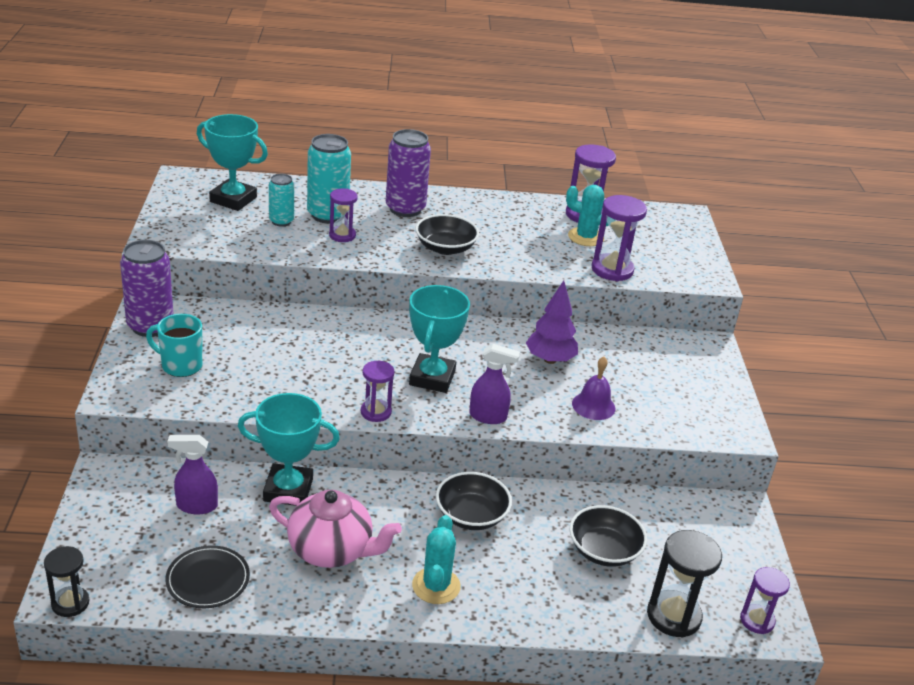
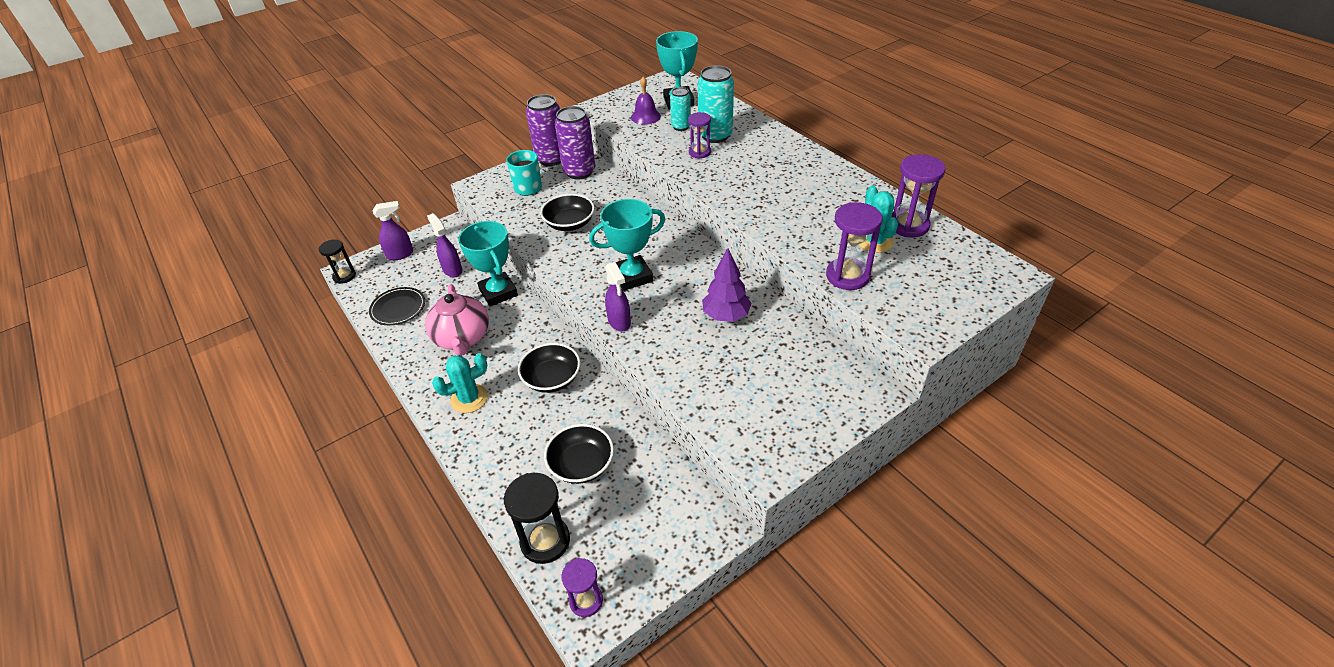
camera: 60 degrees right, 10 degrees up
(99, 535) = (400, 254): none -> purple spray bottle
(376, 412) = (567, 274): purple hourglass -> none
(405, 209) = (773, 155): purple can -> purple can (579, 172)
(445, 248) = (750, 193): black bowl -> black bowl (569, 223)
(593, 406) = (696, 365): purple bell -> purple bell (645, 116)

